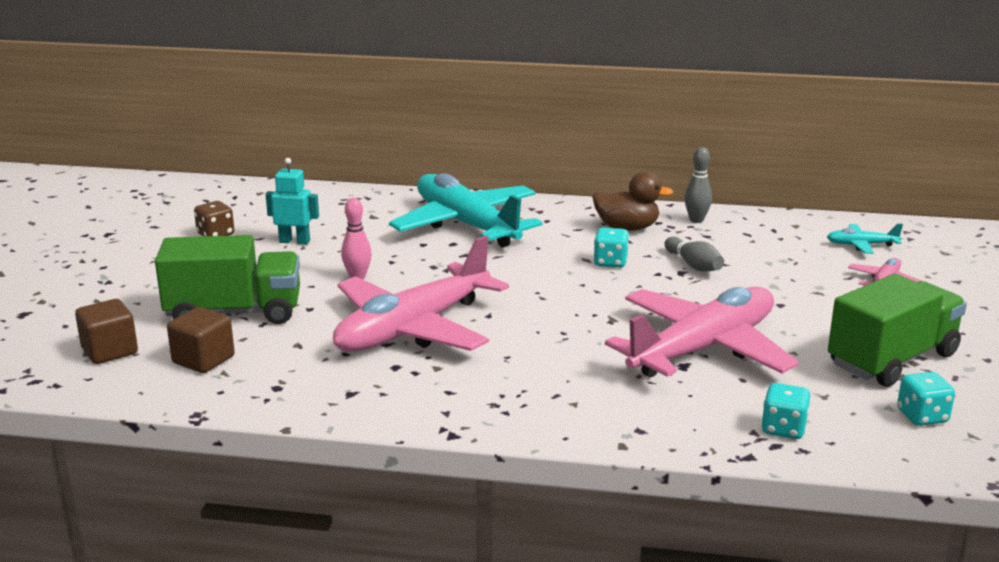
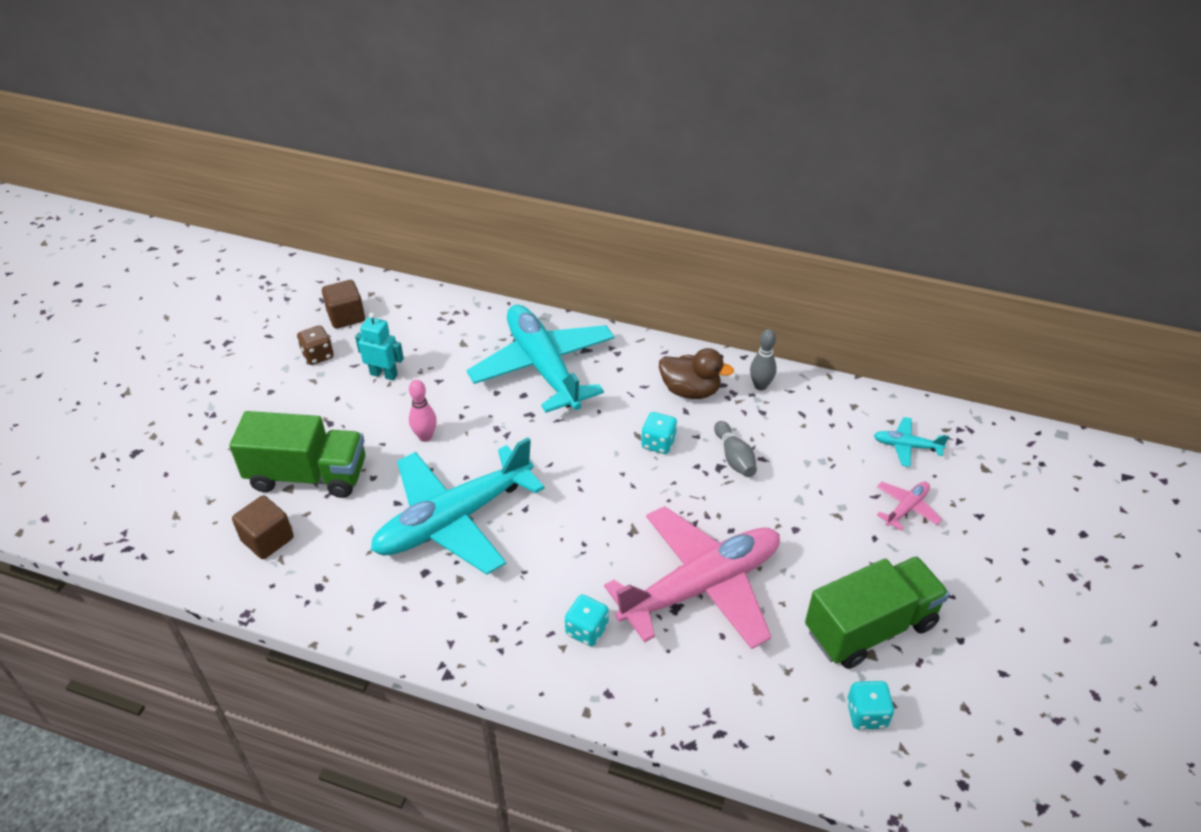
camera: 10 degrees right, 20 degrees up
(110, 351) = (194, 516): brown cube -> brown cube (346, 316)
(413, 329) = (454, 520): pink plane -> turquoise plane
(783, 429) = (734, 712): turquoise dice -> turquoise dice (586, 630)

